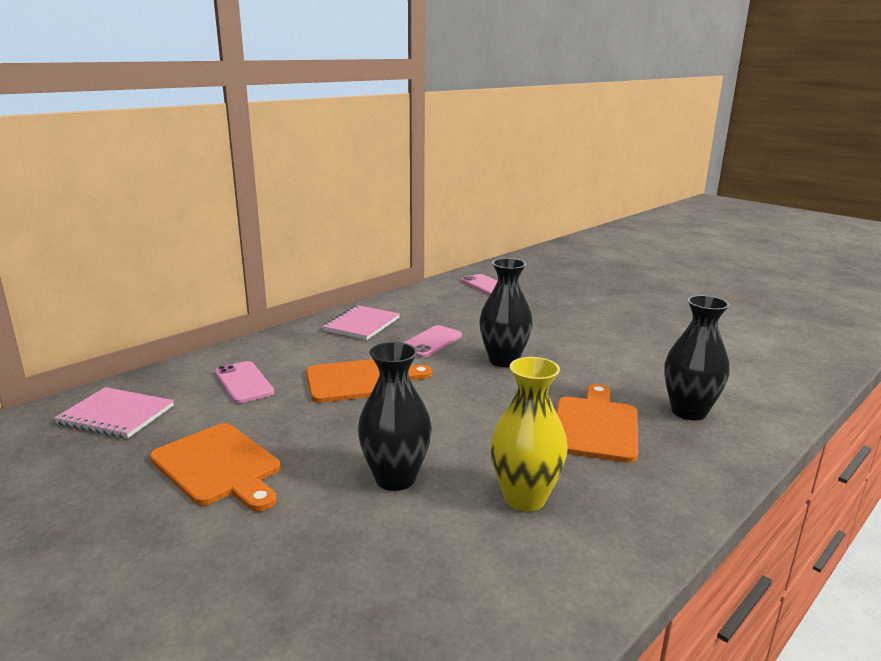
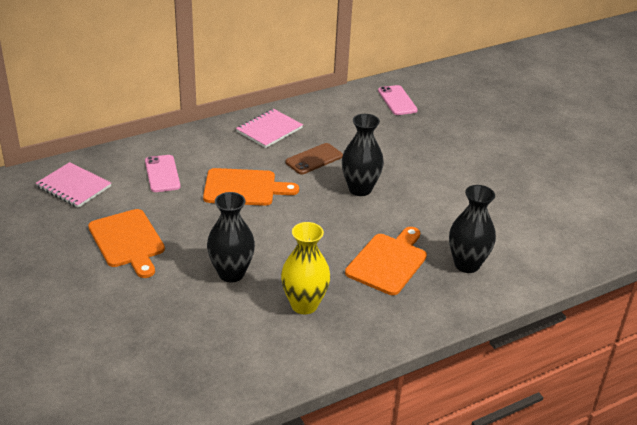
camera: 15 degrees right, 15 degrees up
(430, 342) = (314, 159): pink phone -> brown phone

